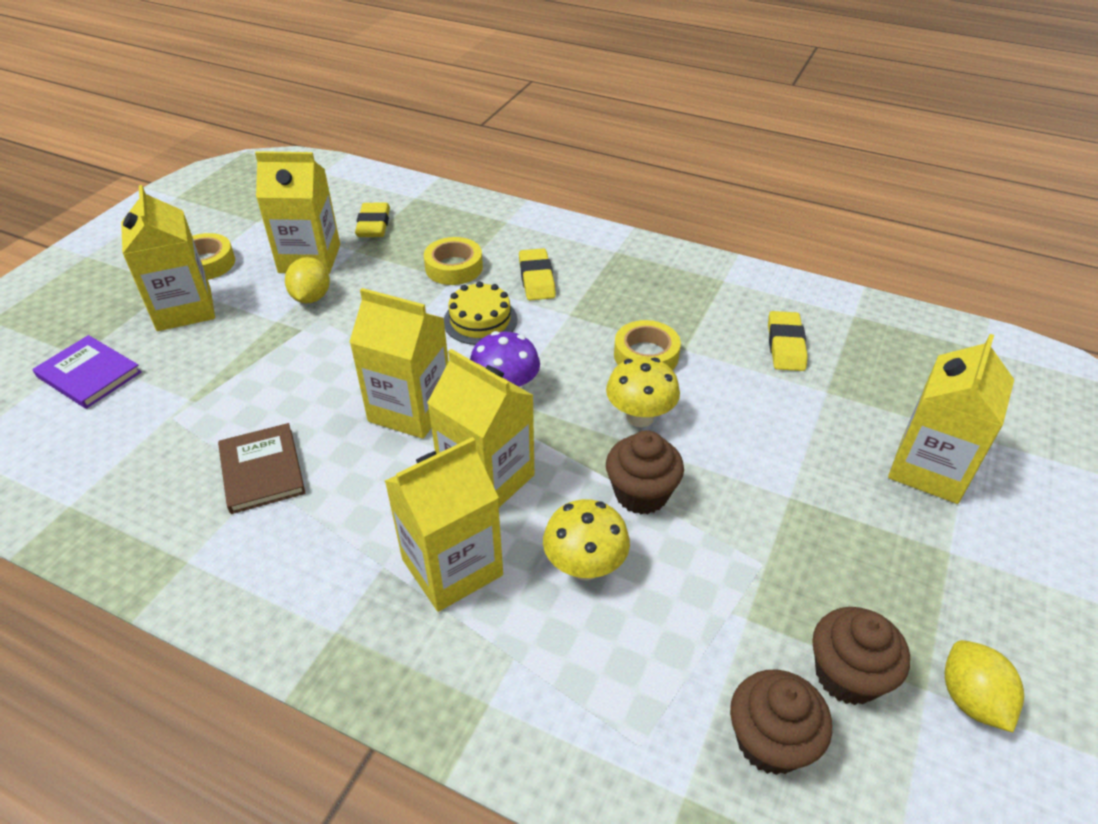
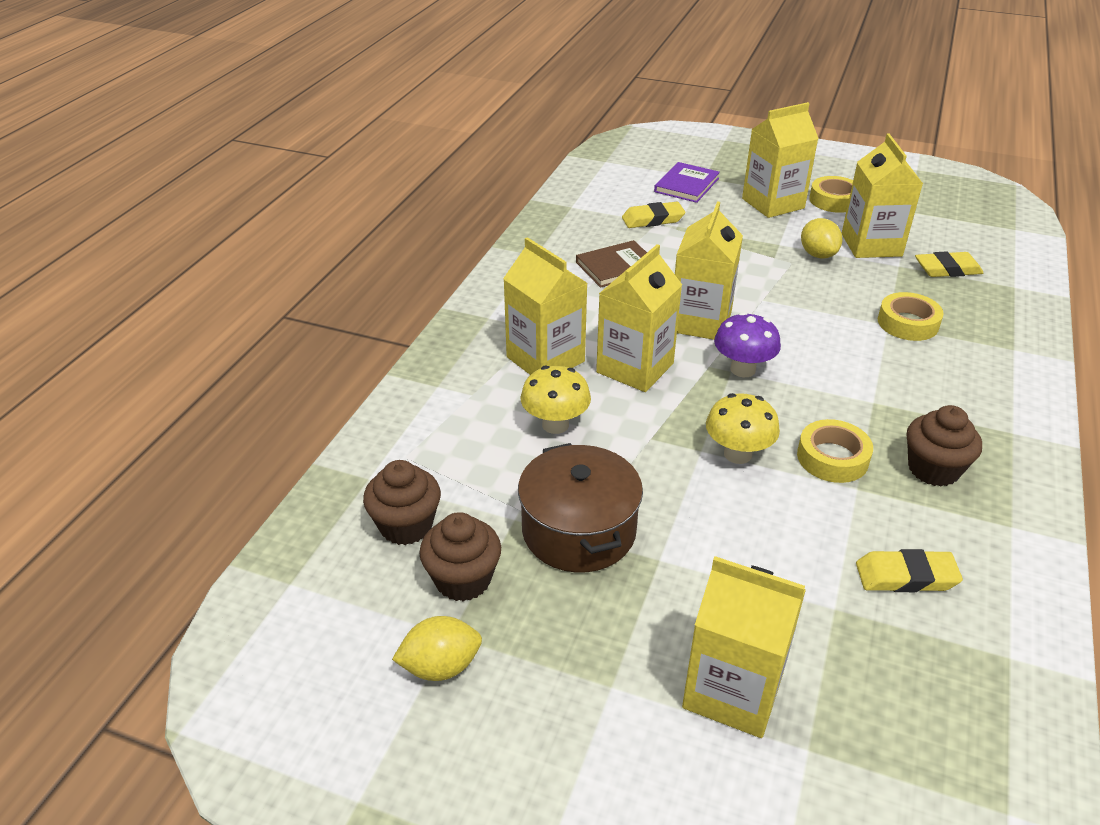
camera: 85 degrees right, 5 degrees down
(311, 297) = (818, 254): yellow lemon -> yellow lemon turned 75 degrees clockwise
(480, 320) = (833, 346): yellow cake -> none
(537, 279) = (921, 377): yellow eraser -> yellow eraser (653, 219)
(641, 494) = (639, 455): brown cupcake -> brown cupcake (933, 469)
(759, 558) = (579, 530): none -> brown pot

